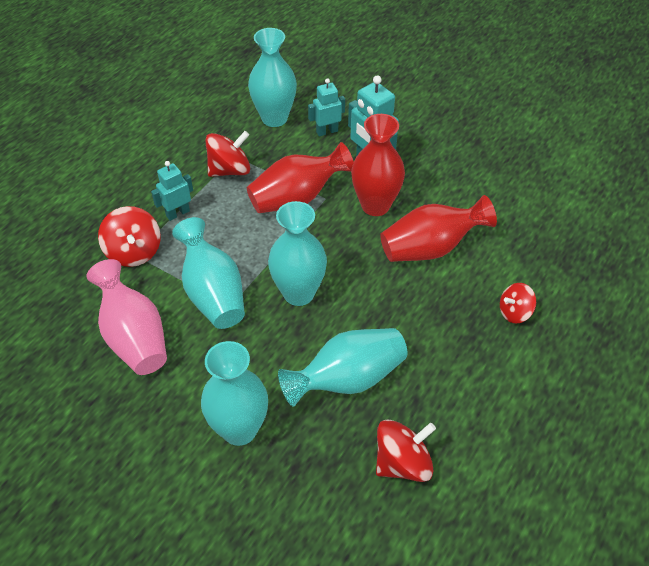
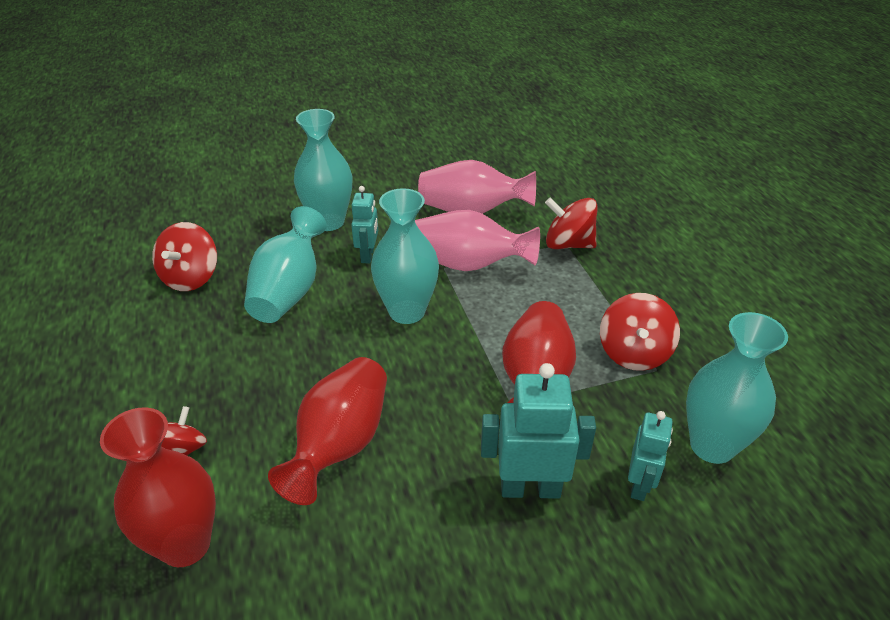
camera: 130 degrees right, 10 degrees down
(177, 213) = (596, 288): turquoise robot -> turquoise robot (368, 255)
(213, 293) = (468, 264): turquoise vase -> pink vase
(375, 205) = (454, 441): red vase -> red vase (185, 544)

